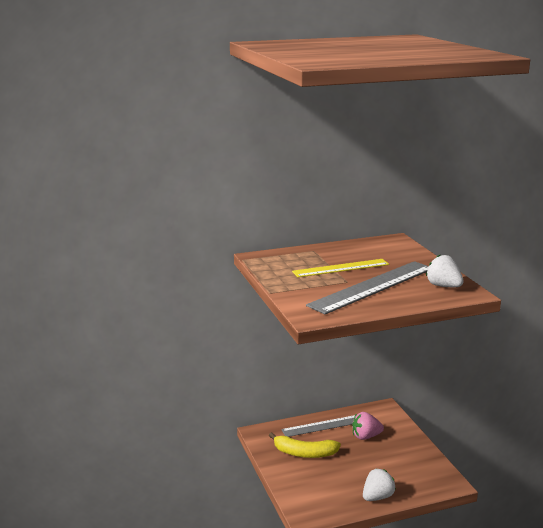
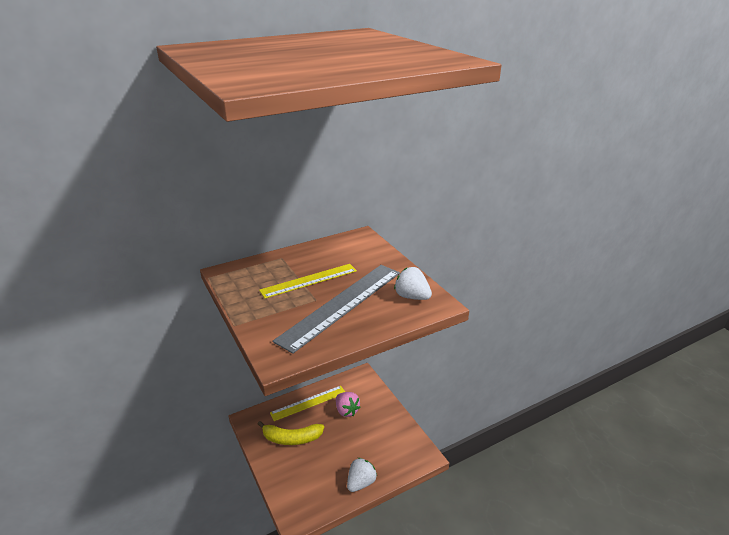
camera: 10 degrees left, 10 degrees up
(324, 425) = (308, 403): grey ruler -> yellow ruler
(366, 436) = (346, 411): pink strawberry -> pink strawberry turned 105 degrees counterclockwise

